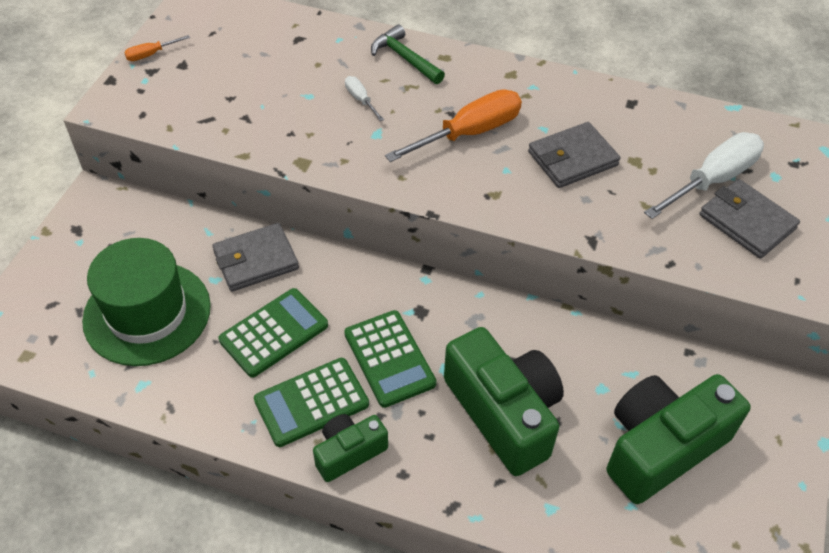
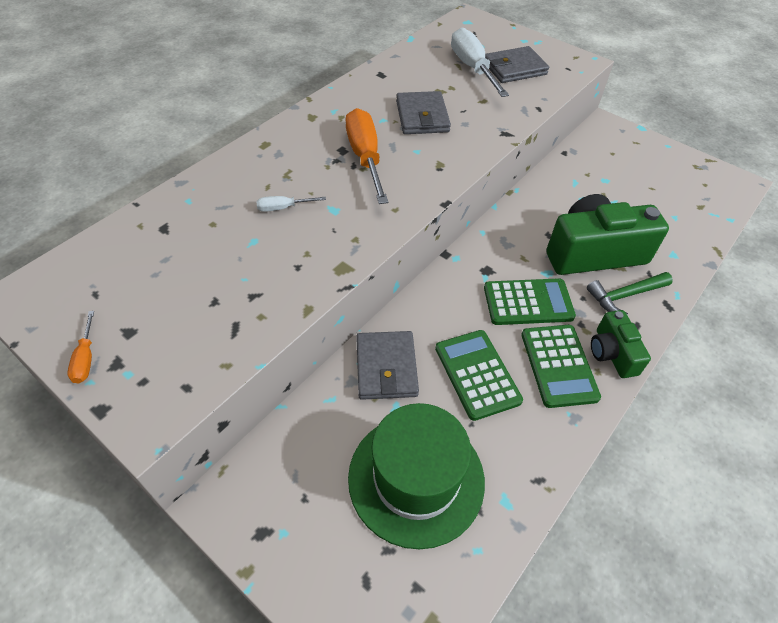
camera: 70 degrees left, 0 degrees up
(405, 58) = (248, 167): green hammer -> green hammer (625, 296)
(661, 447) = (634, 189): green camera -> none

